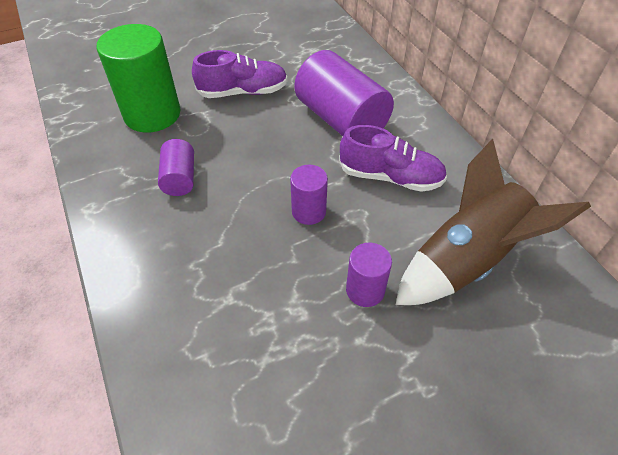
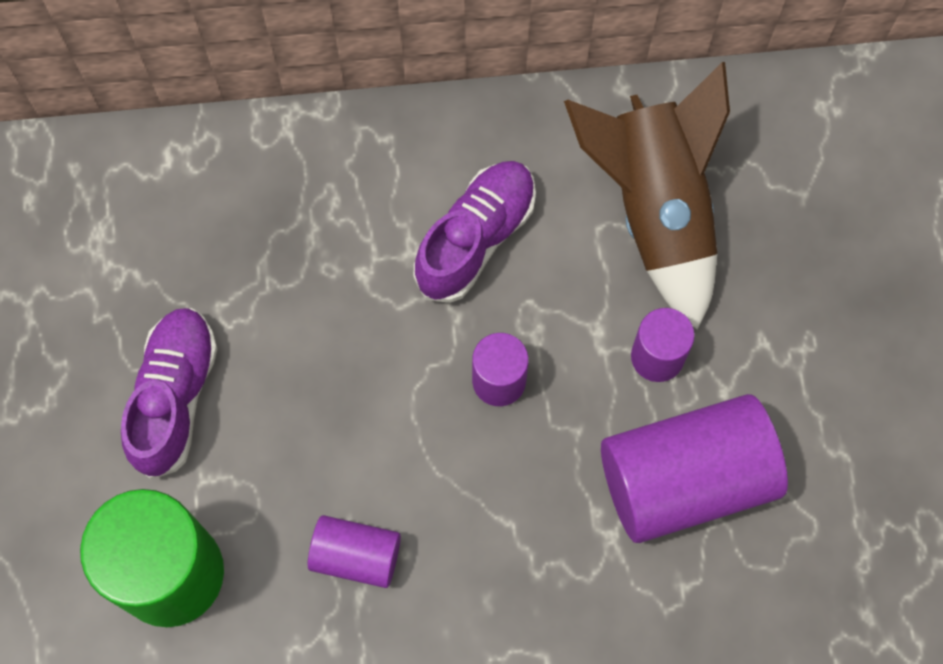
camera: 70 degrees left, 20 degrees up
(341, 120) = (319, 259): purple cylinder -> purple cylinder (685, 479)

